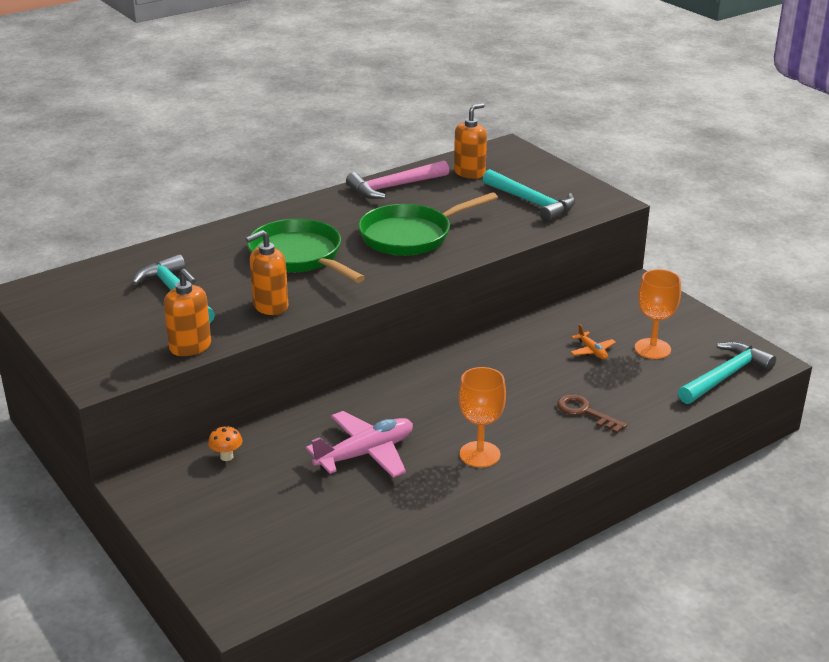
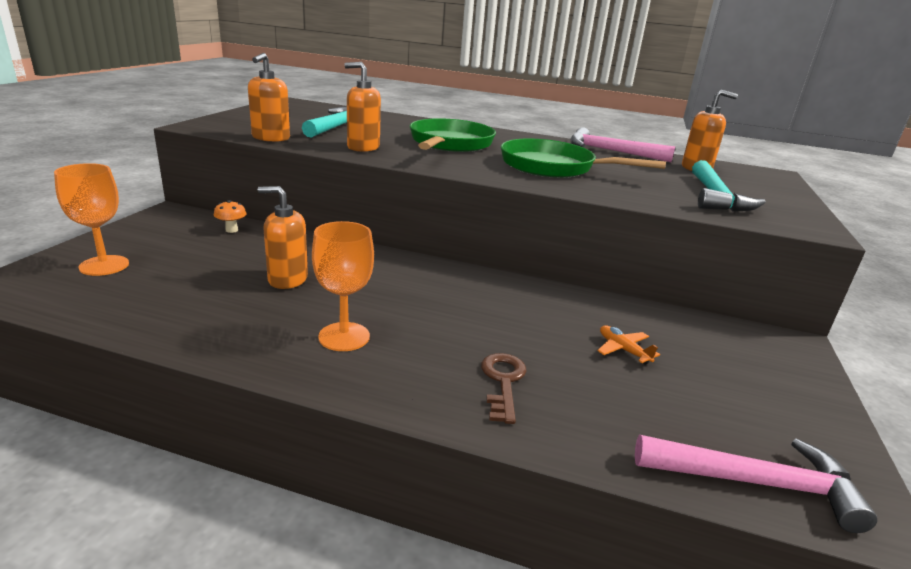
camera: 50 degrees right, 5 degrees down
(365, 453) = (287, 279): pink plane -> orange soap dispenser
(592, 351) = (623, 350): orange plane -> orange plane turned 120 degrees clockwise
(652, 349) = (700, 392): orange goblet -> orange goblet (104, 265)
(725, 376) = (756, 483): turquoise hammer -> pink hammer

